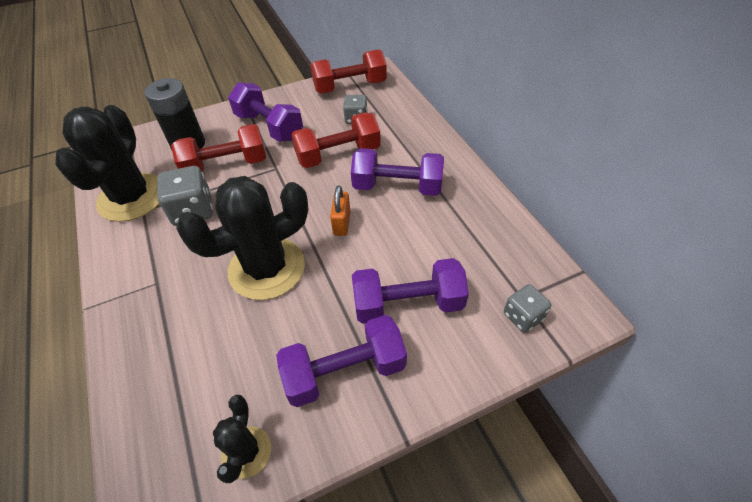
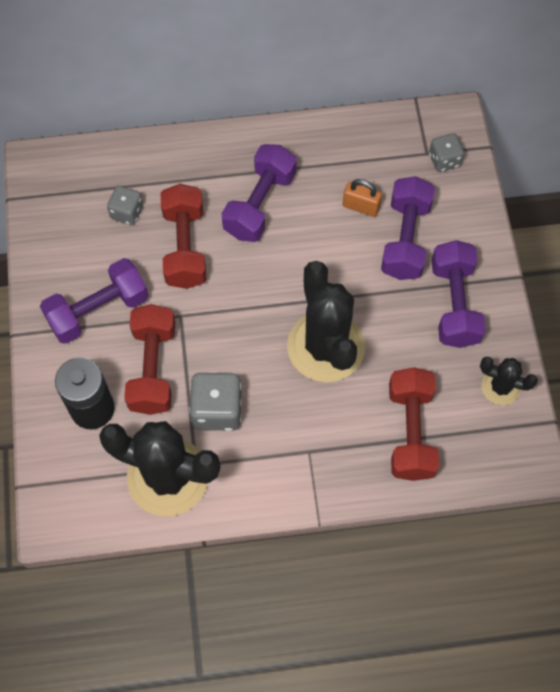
camera: 75 degrees left, 15 degrees up
(342, 223) = (291, 268): orange padlock -> orange padlock (361, 207)
(350, 87) = (56, 202): red dumbbell -> red dumbbell (410, 432)

